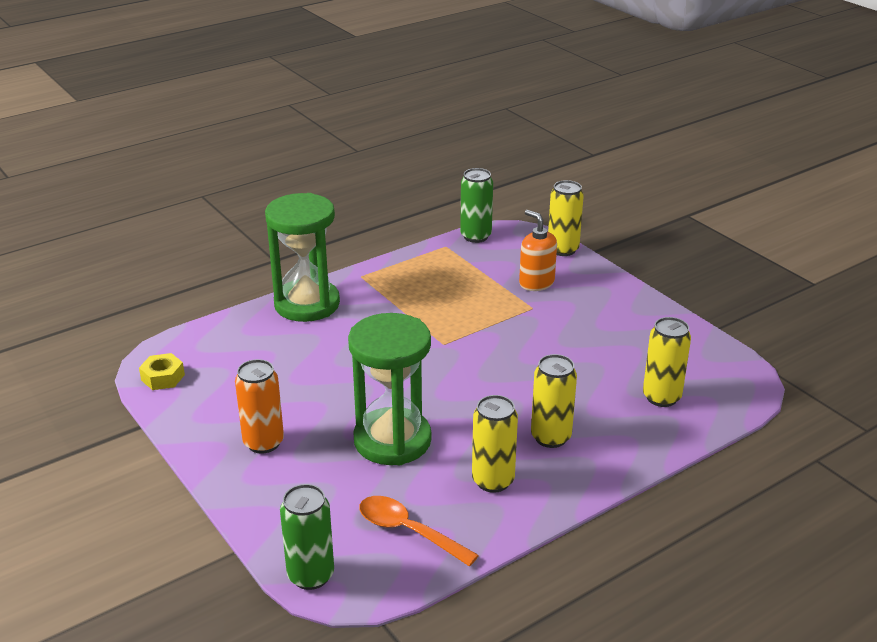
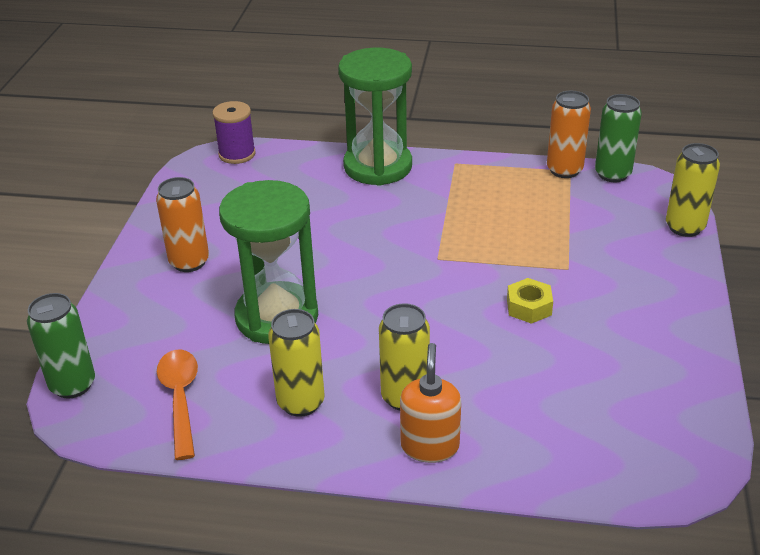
camera: 45 degrees right, 5 degrees up
(163, 377) = (199, 173): yellow nut -> yellow nut (529, 307)
(174, 348) = (237, 154): none -> purple spool
(442, 247) = (564, 170): none -> orange can
(536, 283) = (607, 246): orange soap dispenser -> orange soap dispenser (430, 446)
(661, 397) = (568, 427): yellow can -> none

